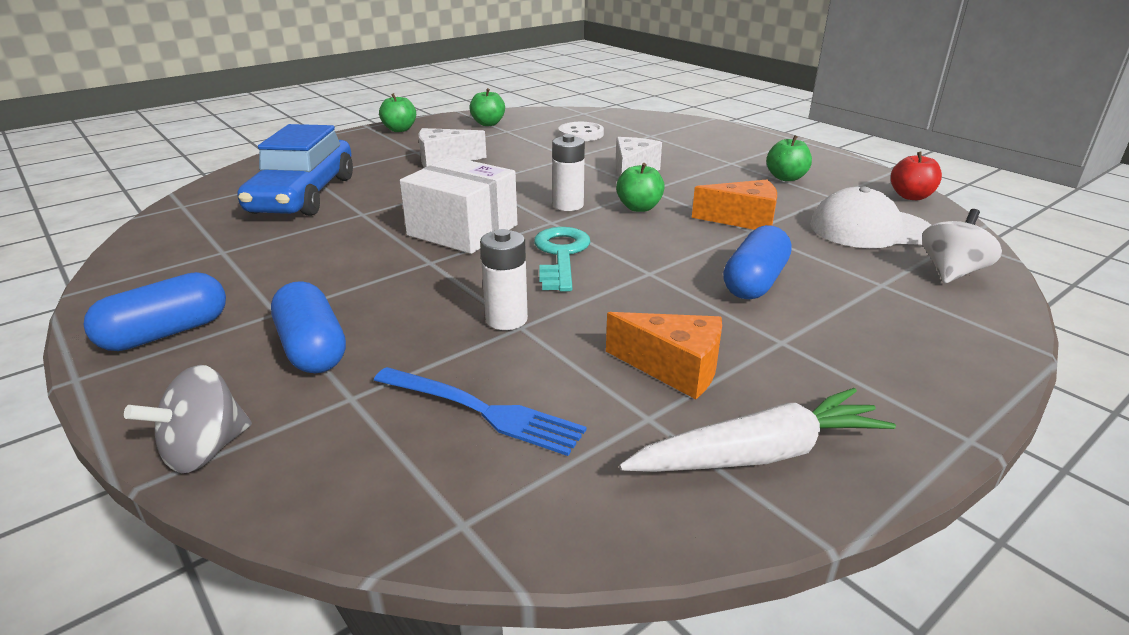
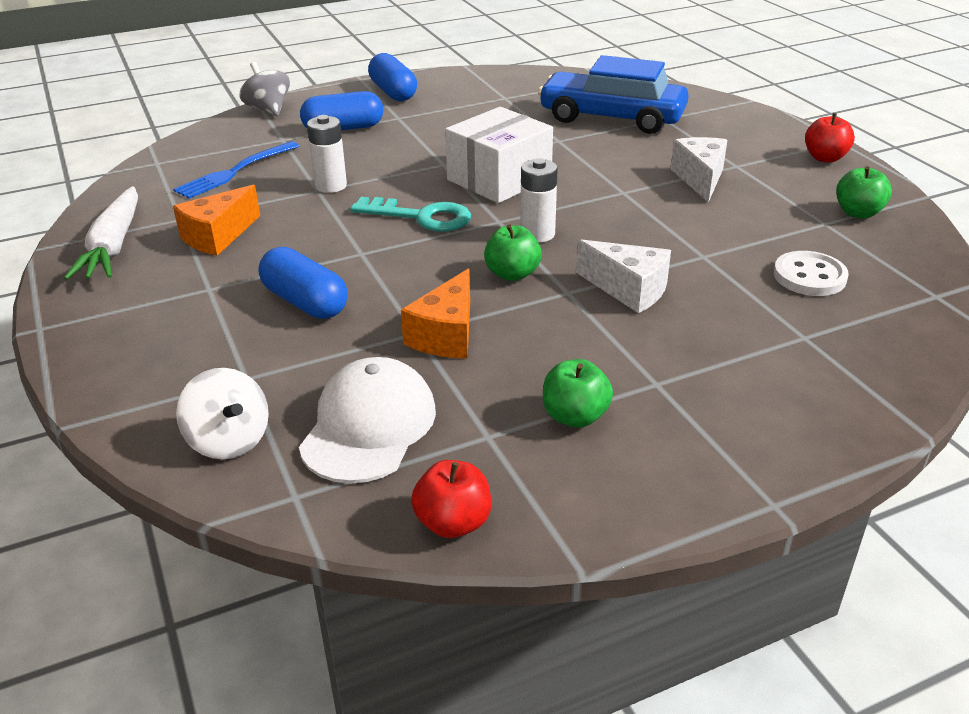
camera: 105 degrees right, 5 degrees up
(399, 130) = (825, 158): green apple -> red apple

